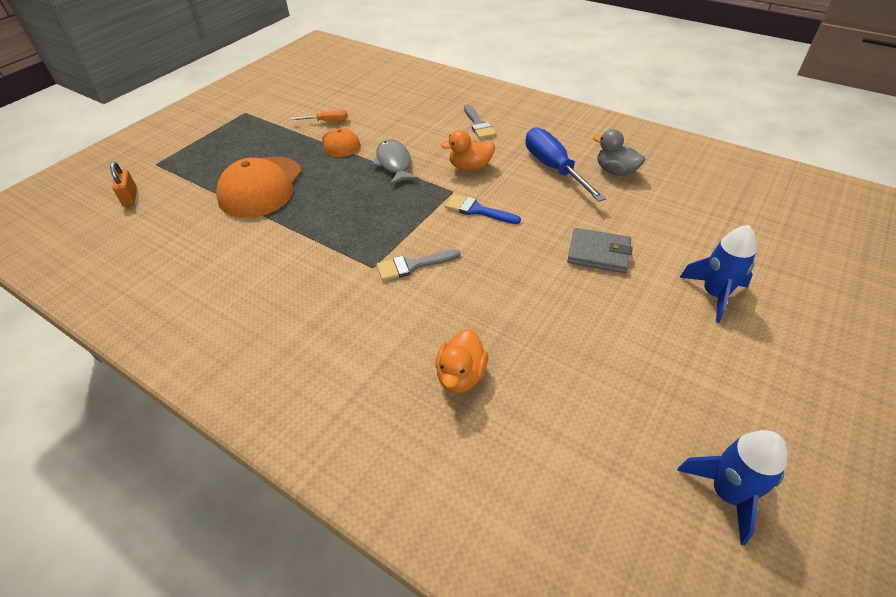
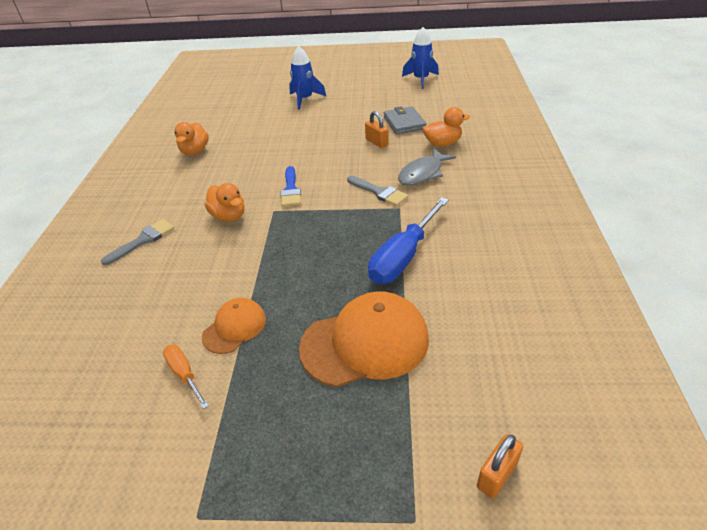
camera: 120 degrees left, 5 degrees down
(394, 163) = (251, 264): grey fish -> grey fish (423, 173)
(520, 311) = (376, 142): none -> orange padlock
(553, 168) = (205, 177): blue screwdriver -> blue screwdriver (403, 257)
(598, 253) = (299, 134): grey wallet -> grey wallet (404, 123)
(615, 171) = (195, 151): grey duck -> orange duck

